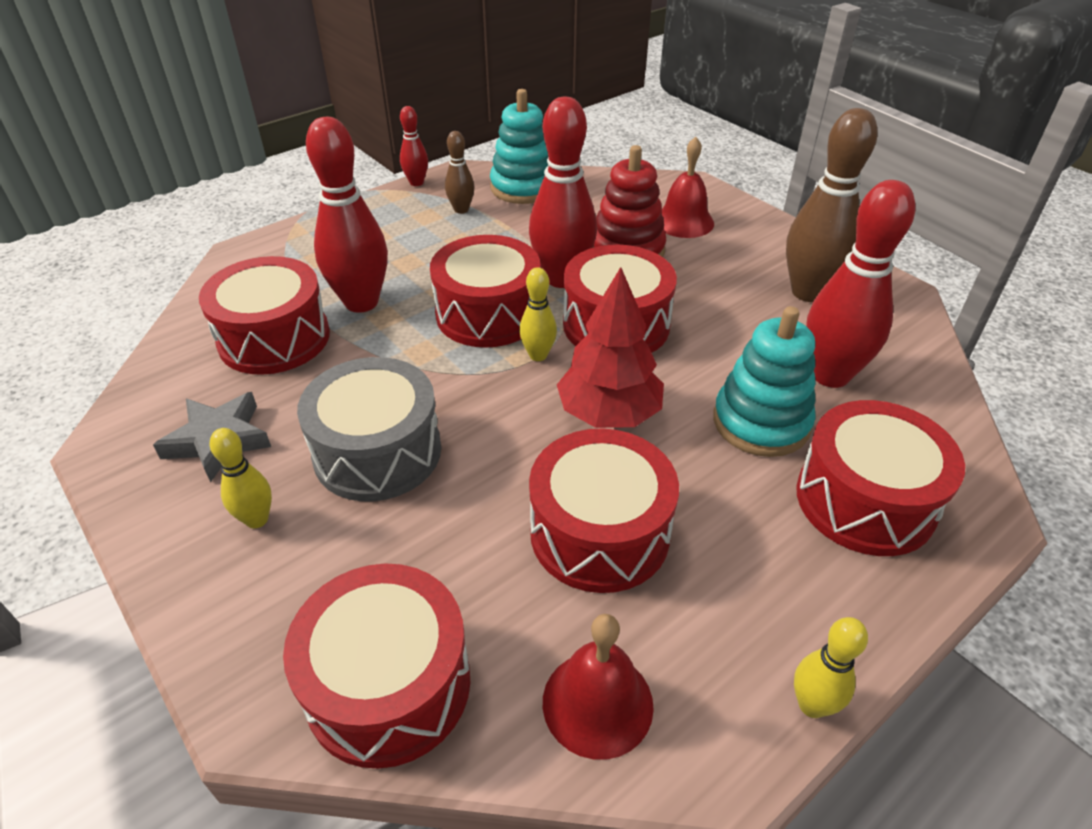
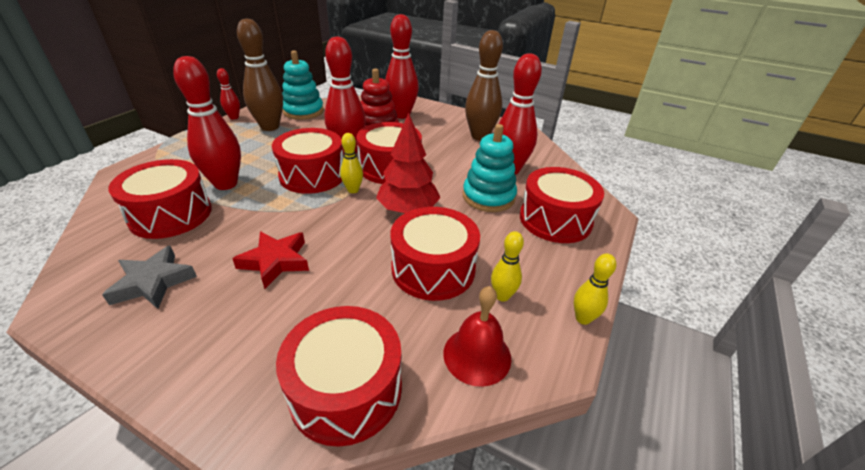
camera: 25 degrees left, 5 degrees down
(257, 519) = (205, 322): yellow bowling pin -> yellow bowling pin (502, 296)
(377, 452) = (275, 261): grey drum -> red star
(461, 210) = (270, 127): brown bowling pin -> brown bowling pin, size x1.99
(683, 221) = (401, 115): red bell -> red bowling pin

